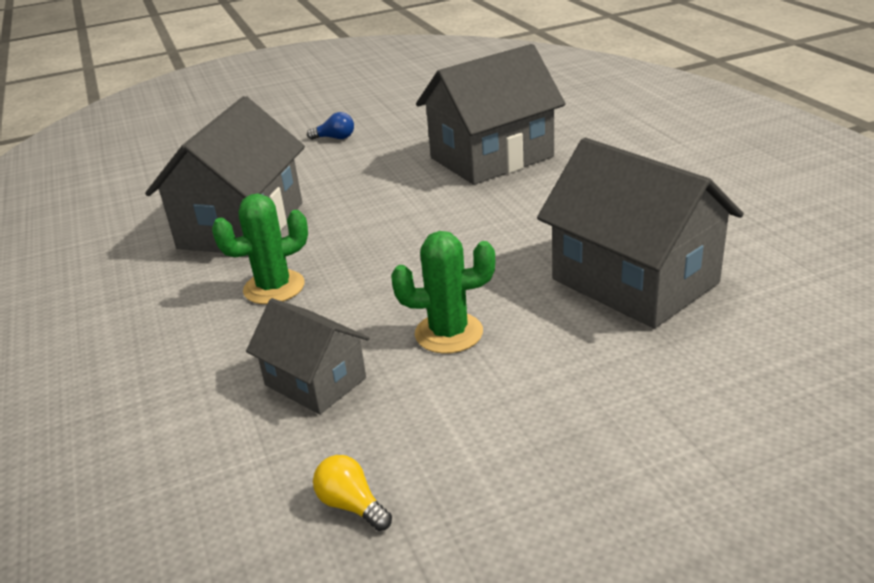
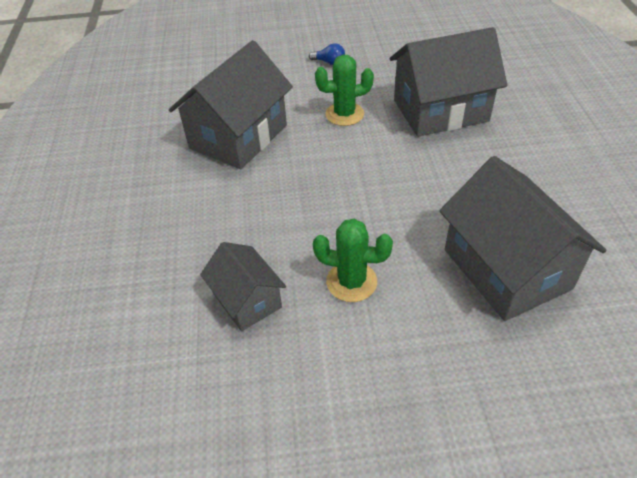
camera: 15 degrees right, 15 degrees up
(274, 287) = (244, 204): green cactus -> green cactus (344, 114)
(351, 505) = (239, 418): yellow light bulb -> none

